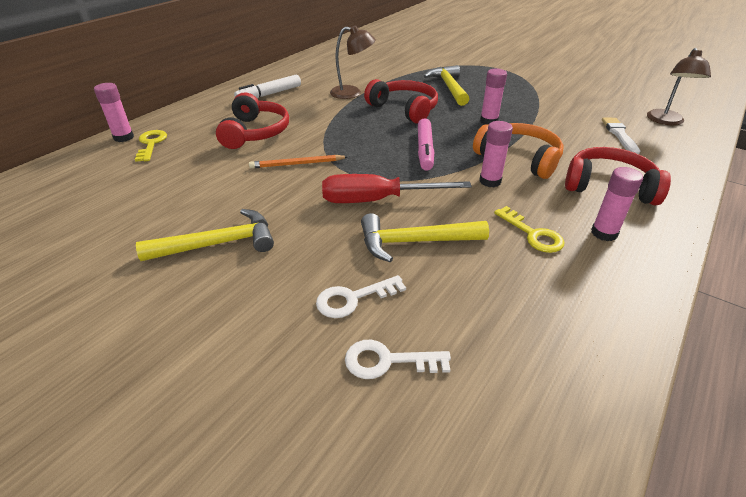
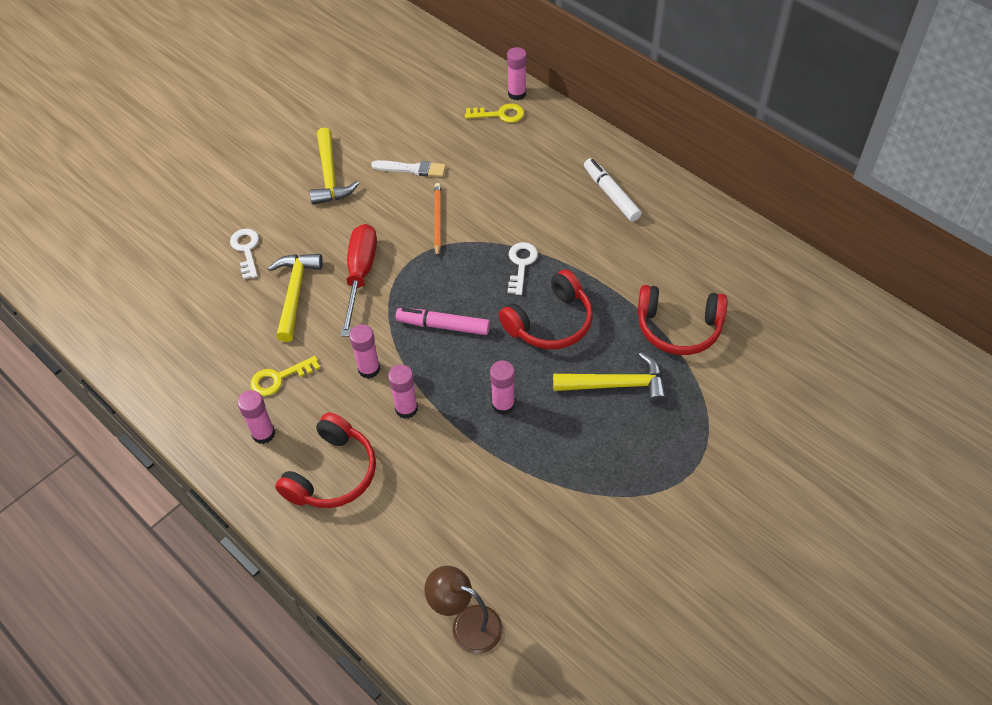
camera: 100 degrees right, 15 degrees up
(255, 132) = (510, 187): red headphones -> red headphones (678, 328)
(352, 93) = (607, 274): brown lamp -> none
(387, 361) = (188, 262): white key -> white key (521, 264)
(519, 158) = (406, 408): orange headphones -> pink glue stick
(619, 135) = (440, 541): white brush -> white brush (412, 169)

